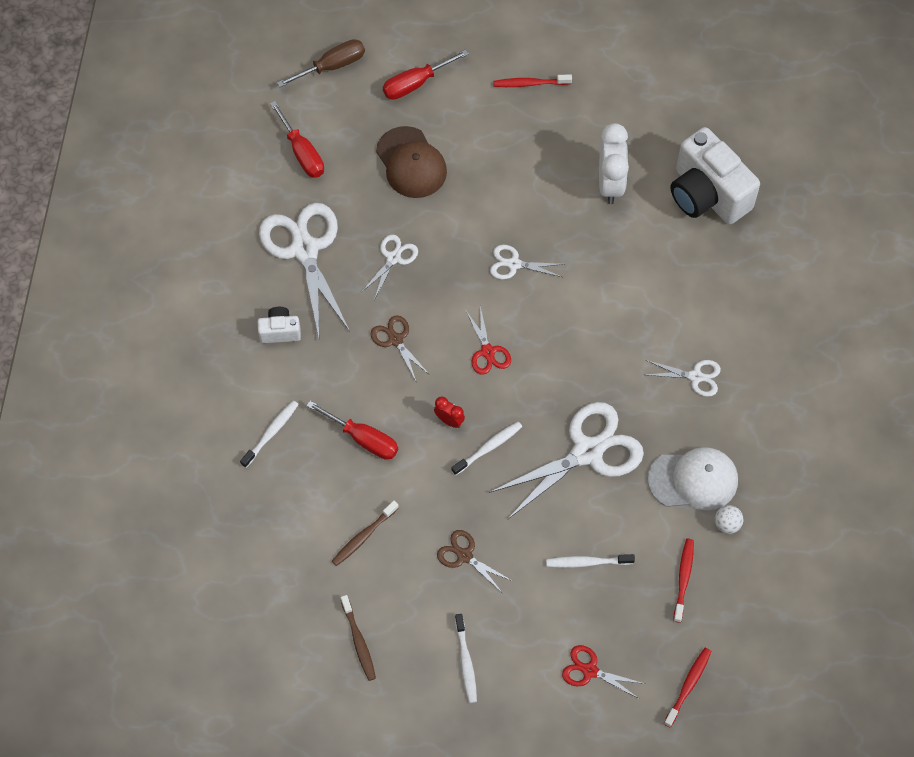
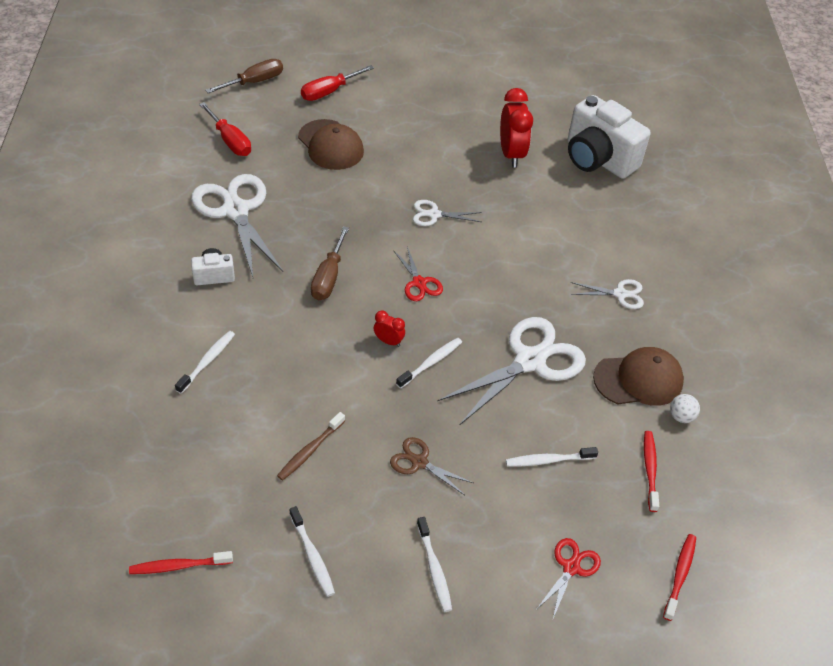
camera: 10 degrees left, 15 degrees down
(359, 641) = (312, 556): brown toothbrush -> white toothbrush
(363, 439) = (303, 361): red screwdriver -> none
(393, 258) = (321, 214): white scissors -> none
(395, 340) = (328, 277): brown scissors -> brown screwdriver
(530, 83) = (429, 89): red toothbrush -> red toothbrush (179, 566)
(590, 670) = (571, 567): red scissors -> red scissors turned 105 degrees clockwise
(610, 184) = (511, 154): white clock -> red clock
(693, 480) = (638, 380): white cap -> brown cap

